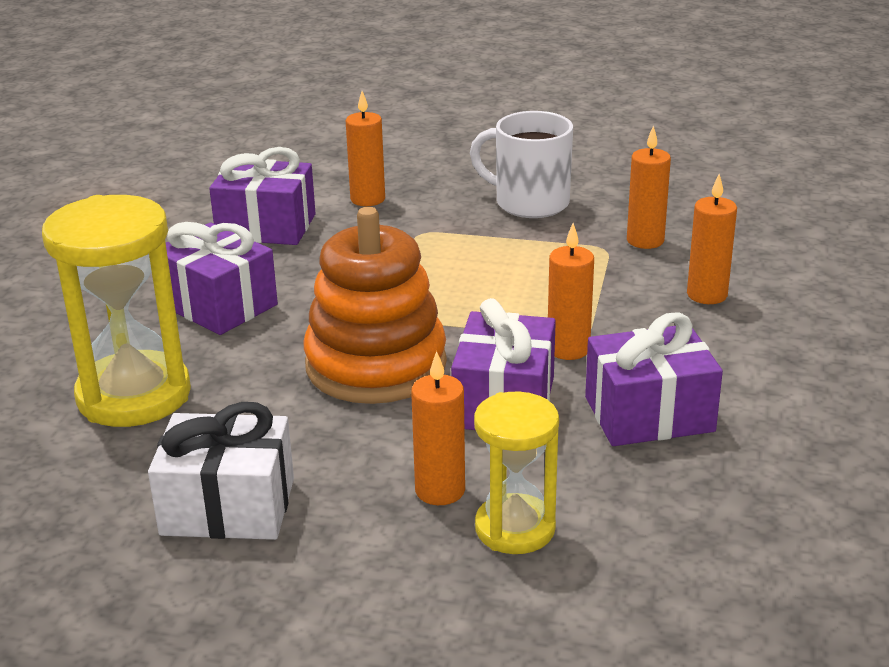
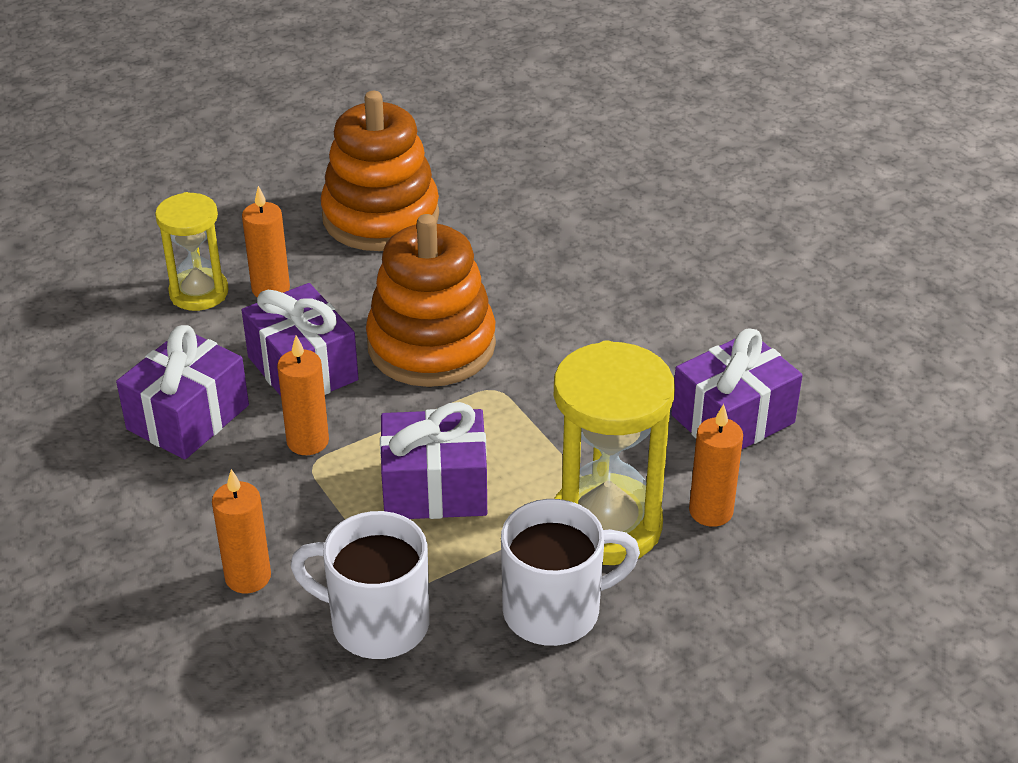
camera: 135 degrees right, 10 degrees up
(134, 395) = (549, 238): yellow hourglass -> yellow hourglass (606, 525)
(218, 305) = (623, 325): purple gift -> purple gift (435, 488)
(228, 506) = (380, 217): white gift -> orange stacking toy
(645, 240) = (376, 623): orange candle -> white mug

